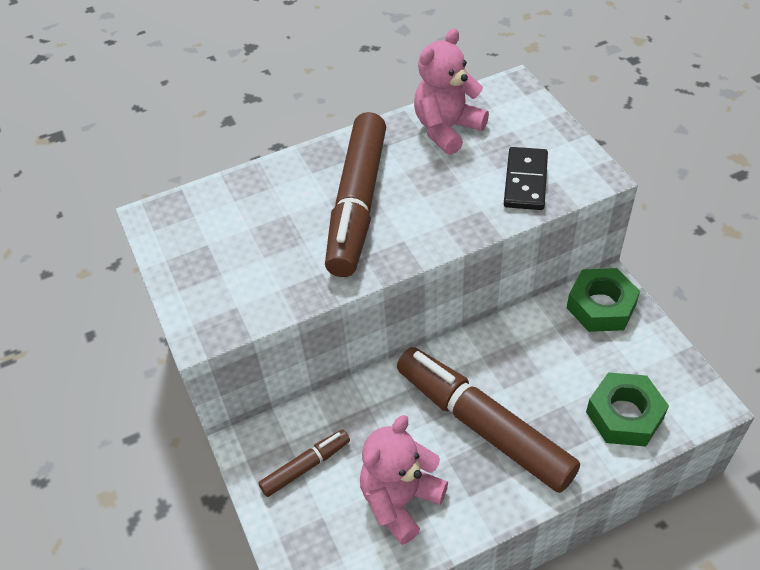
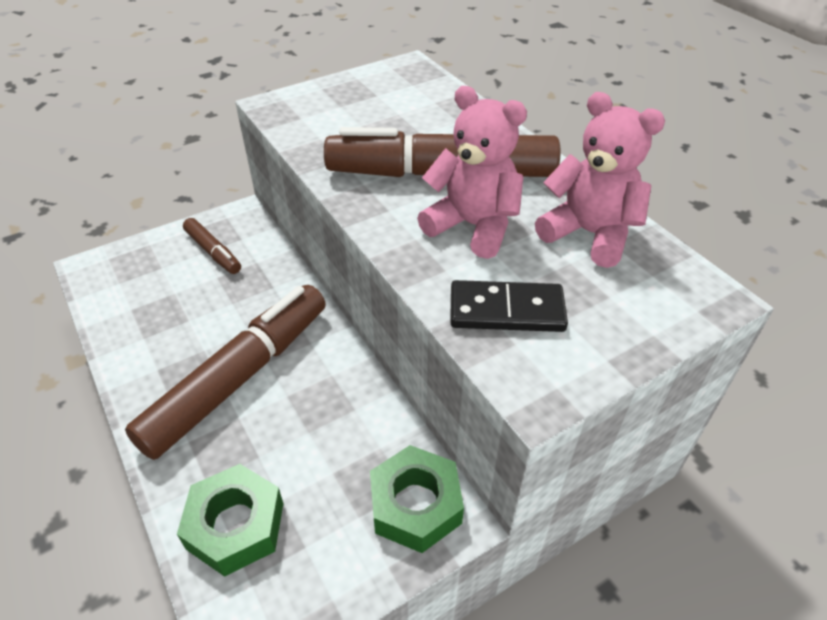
camera: 80 degrees right, 5 degrees down
(400, 500) = (164, 317): pink teddy bear -> pink teddy bear (473, 226)

